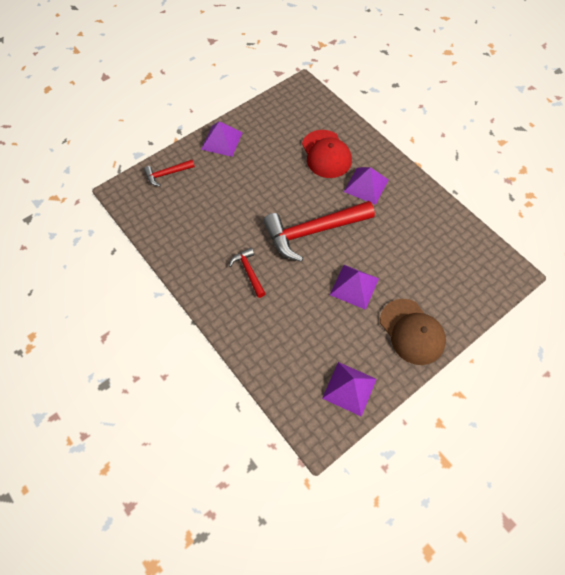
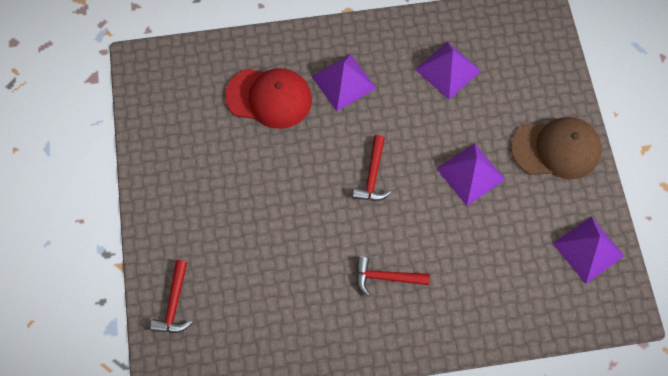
camera: 60 degrees left, 5 degrees up
(221, 141) = (164, 208): purple pyramid -> purple pyramid (448, 70)
(313, 231) = (372, 175): red hammer -> red hammer, size x0.48

